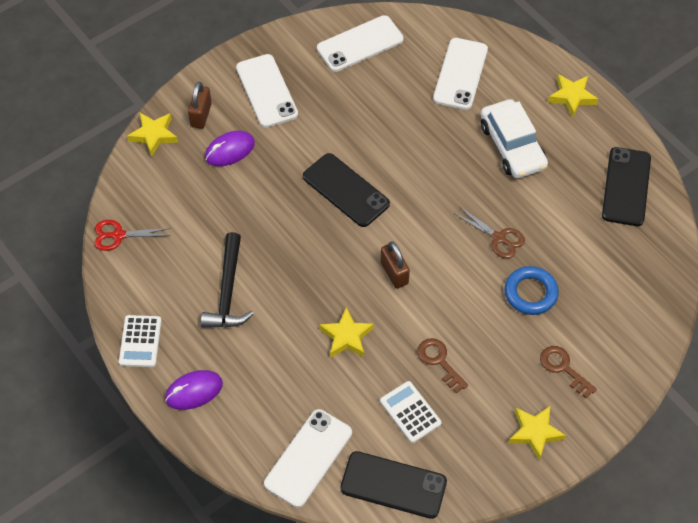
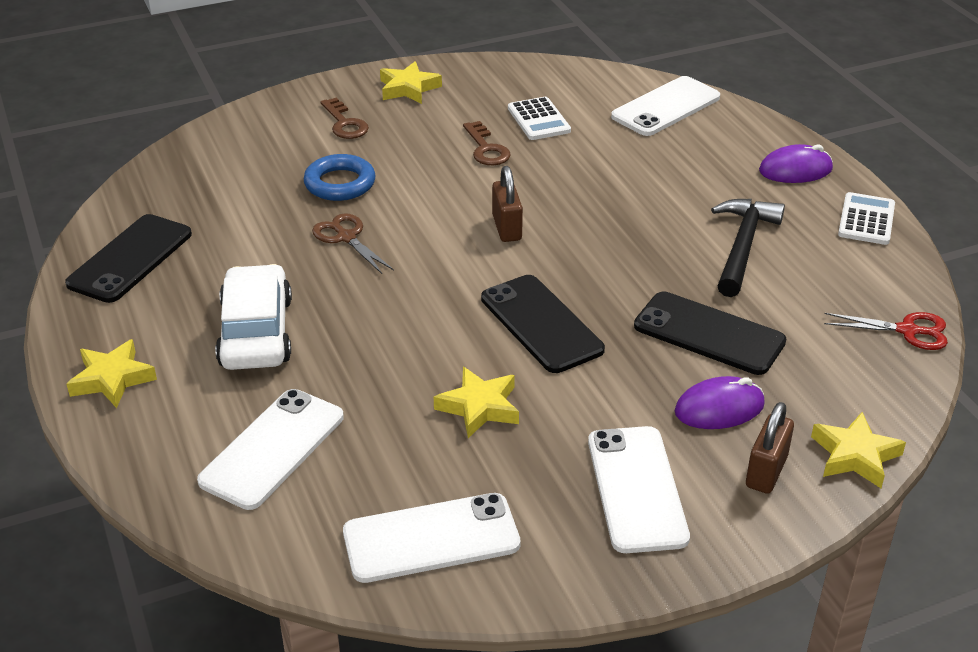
camera: 165 degrees left, 20 degrees down
(346, 337) = (592, 184): yellow star -> yellow star (479, 407)
(393, 485) = (578, 79): black phone -> black phone (709, 334)

